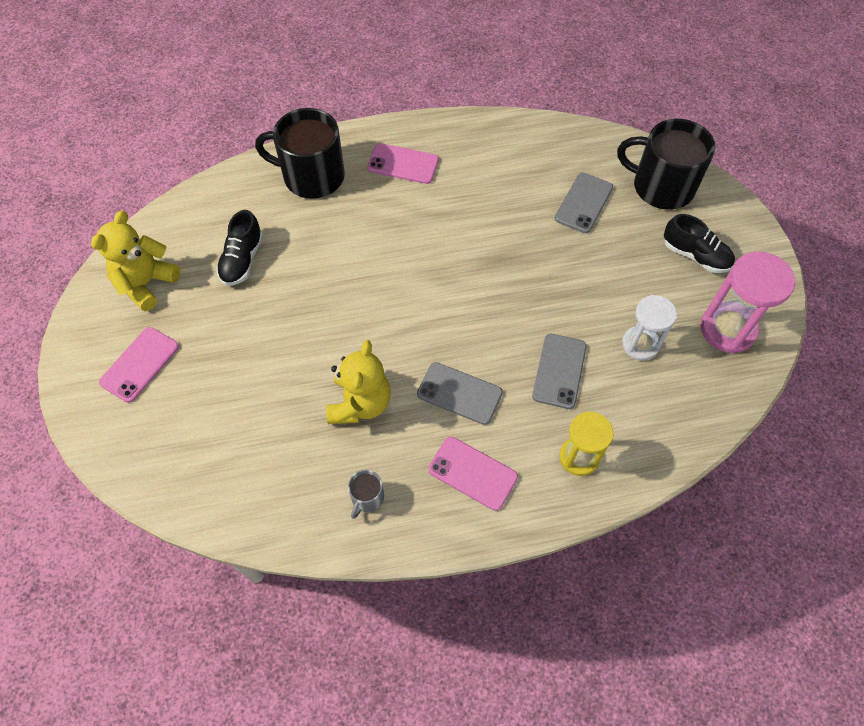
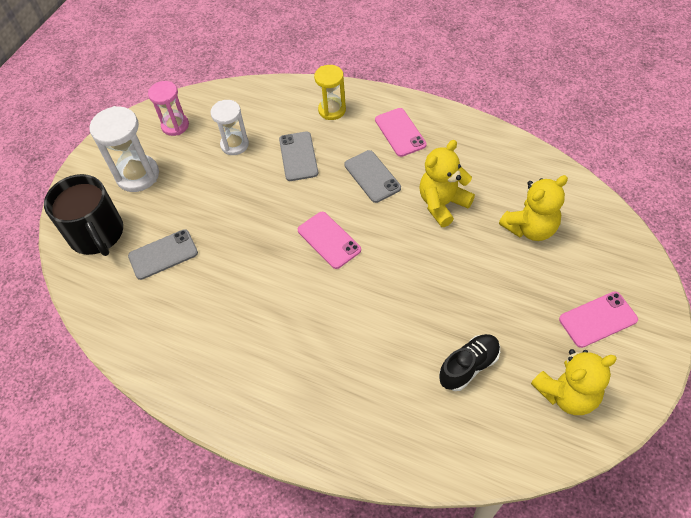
camera: 140 degrees left, 5 degrees down
(249, 428) = (530, 228): none -> yellow teddy bear
(312, 176) = (354, 420): black mug -> none
(367, 497) = (473, 151): grey mug -> none
(403, 164) = (265, 380): pink phone -> pink phone (329, 240)
(559, 371) = (298, 156): grey phone -> grey phone turned 60 degrees counterclockwise
(695, 255) = (137, 175): black shoe -> white hourglass
(727, 329) = (175, 125): pink hourglass -> pink hourglass, size x0.67

